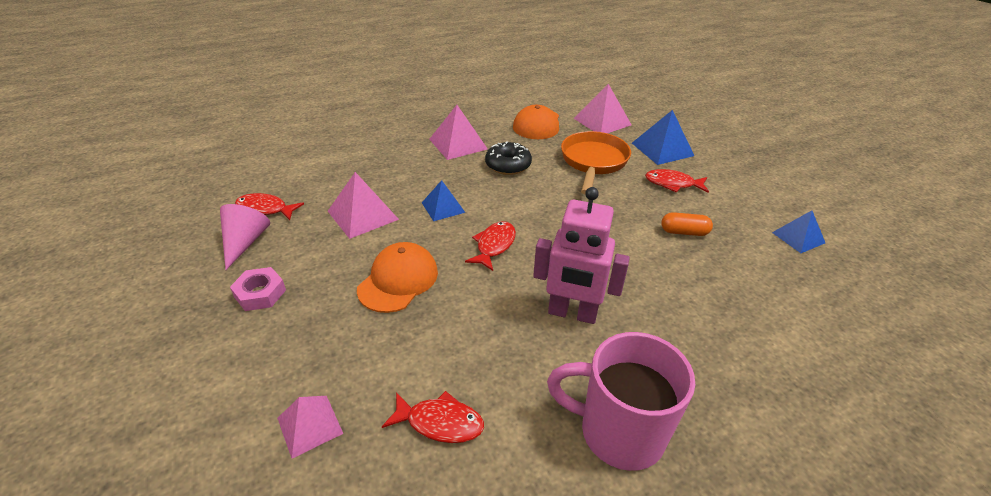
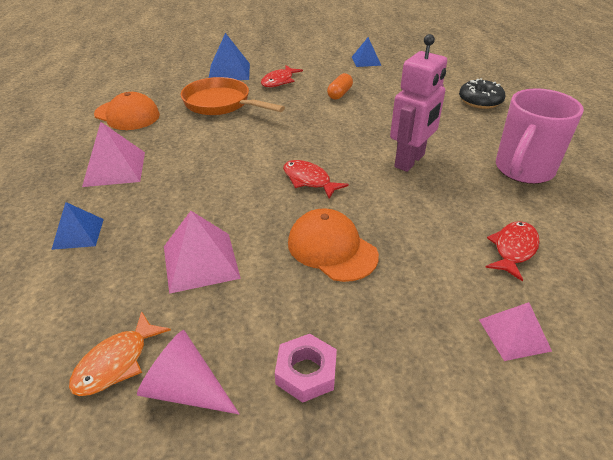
camera: 70 degrees left, 0 degrees up
(265, 209) = (116, 362): red fish -> orange fish
(443, 207) = (228, 200): blue pyramid -> blue pyramid (78, 233)
(508, 165) = (186, 146): black donut -> black donut (480, 101)
(602, 121) = (160, 84): pink pyramid -> none

